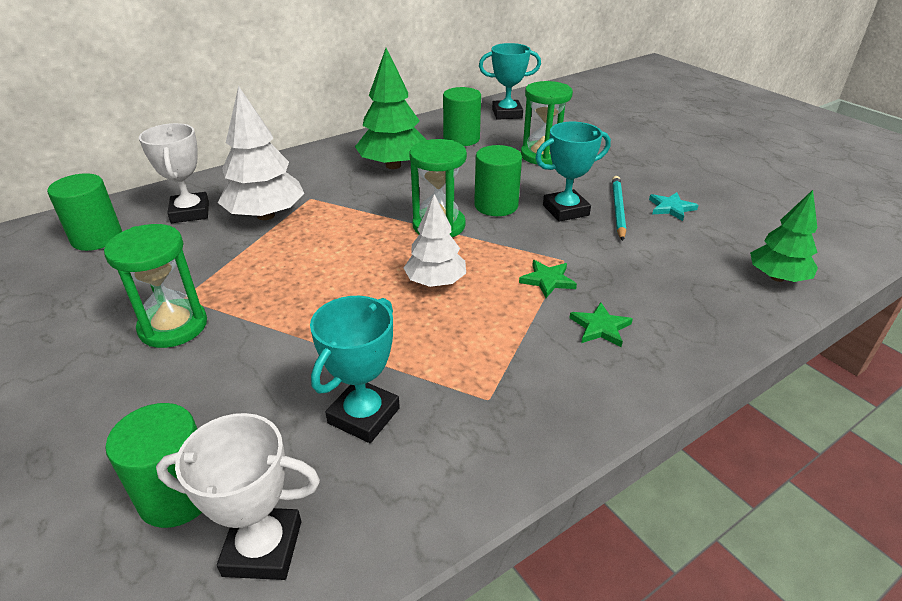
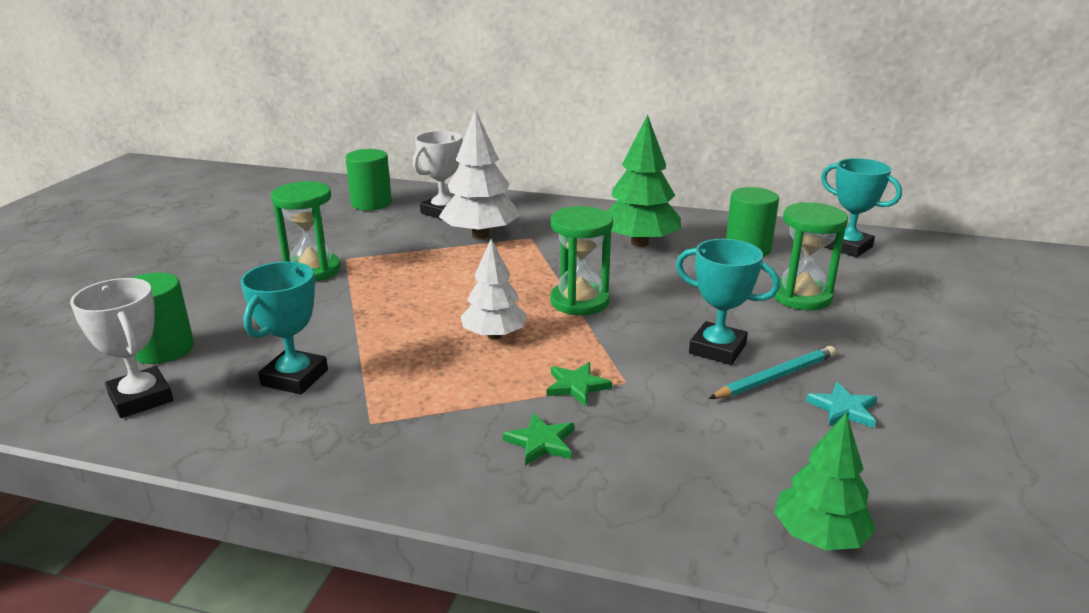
camera: 50 degrees right, 10 degrees down
(364, 416) = (295, 378): turquoise trophy -> turquoise trophy turned 60 degrees counterclockwise
(496, 205) = (660, 312): green cylinder -> none

